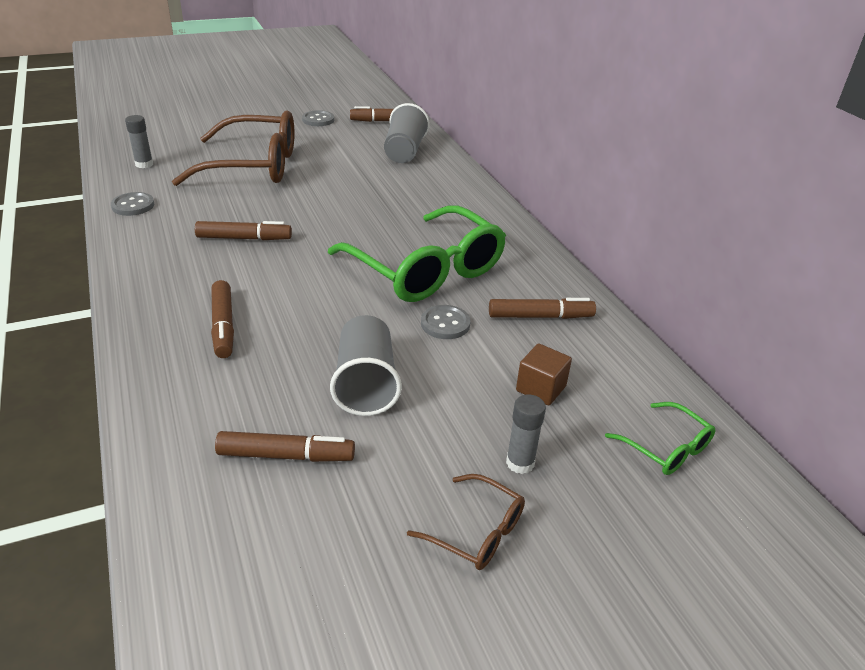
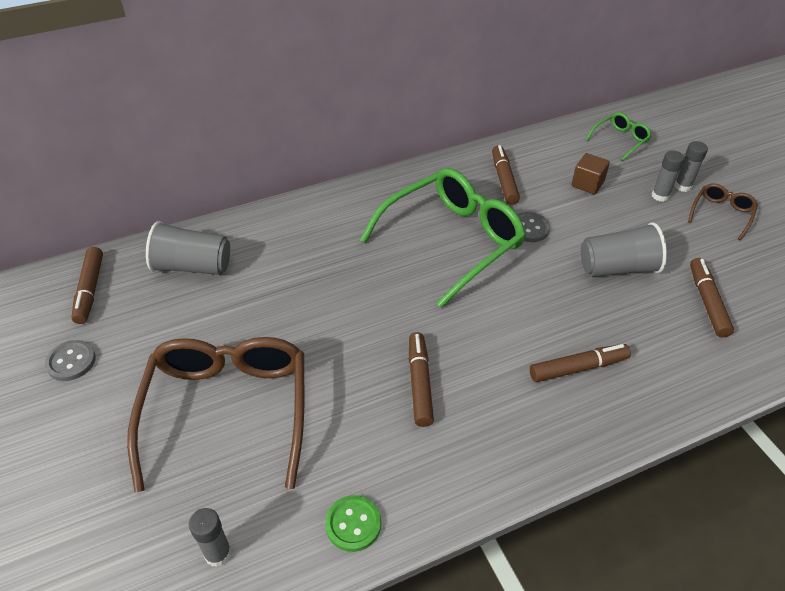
camera: 90 degrees left, 10 degrees up
(133, 205) = (353, 524): grey button -> green button
(549, 499) = (683, 186): none -> grey glue stick

